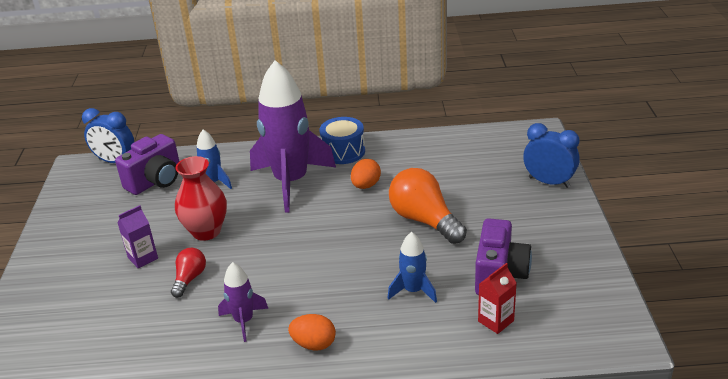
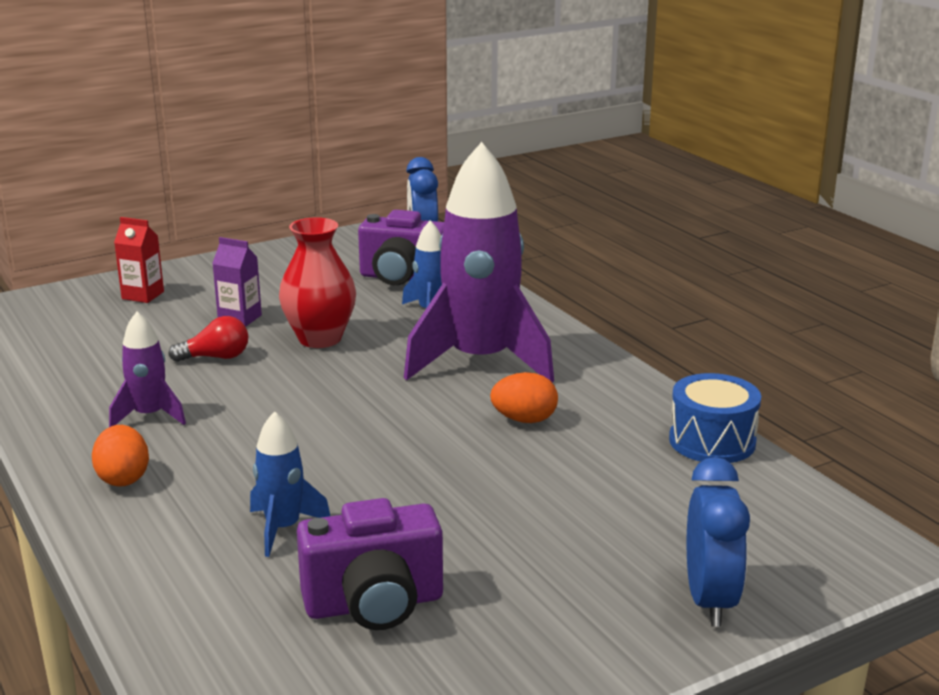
camera: 60 degrees right, 10 degrees down
(343, 152) = (598, 378): blue drum -> blue drum (712, 441)
(424, 220) = (474, 494): orange light bulb -> none
(496, 321) = (247, 628): red carton -> red carton (143, 295)

